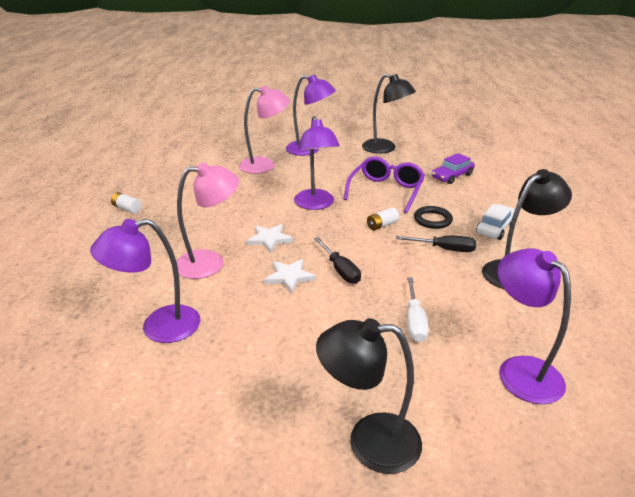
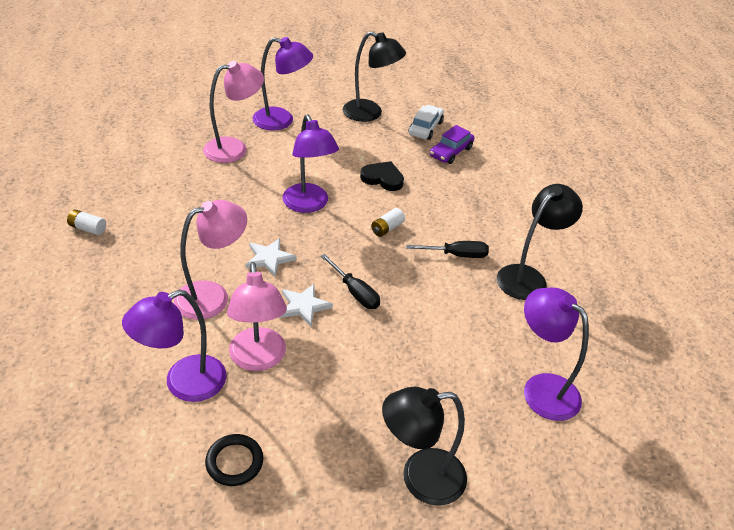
camera: 15 degrees left, 10 degrees up
(234, 314) = (258, 359): none -> pink lamp
(386, 191) = (382, 178): purple glasses -> black heart
(414, 321) = (440, 346): white screwdriver -> none
(432, 220) = (439, 216): black ring -> black ring (234, 462)
(495, 228) = (503, 222): white car -> white car (425, 128)

